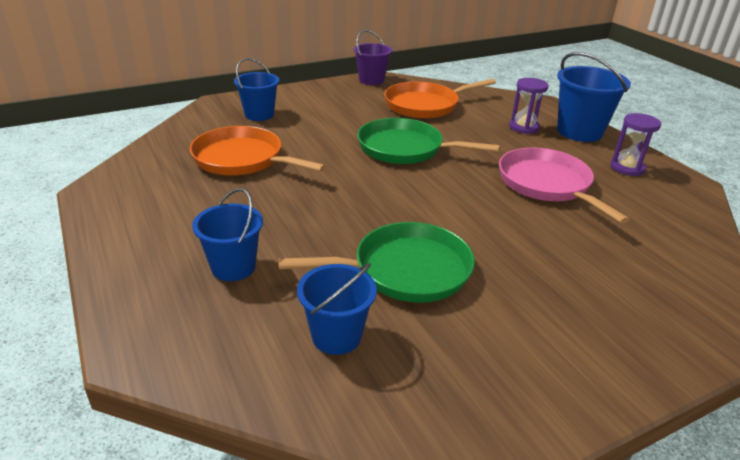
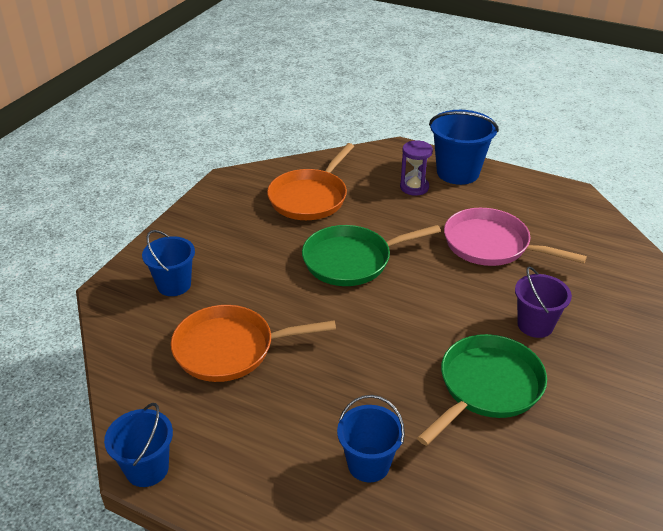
camera: 35 degrees left, 5 degrees up
(336, 336) = (508, 472): blue bucket -> blue bucket (147, 468)
(371, 80) = (226, 186): purple bucket -> purple bucket (535, 325)
(627, 168) = (524, 198): purple hourglass -> none

